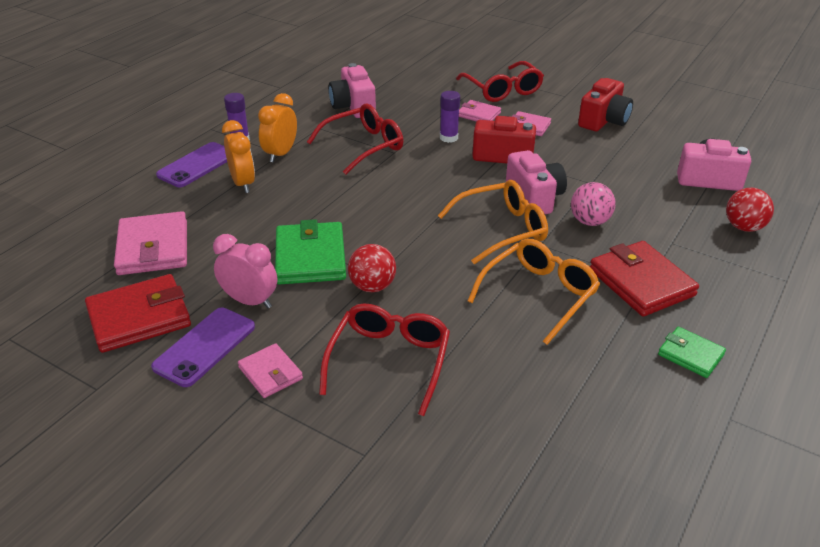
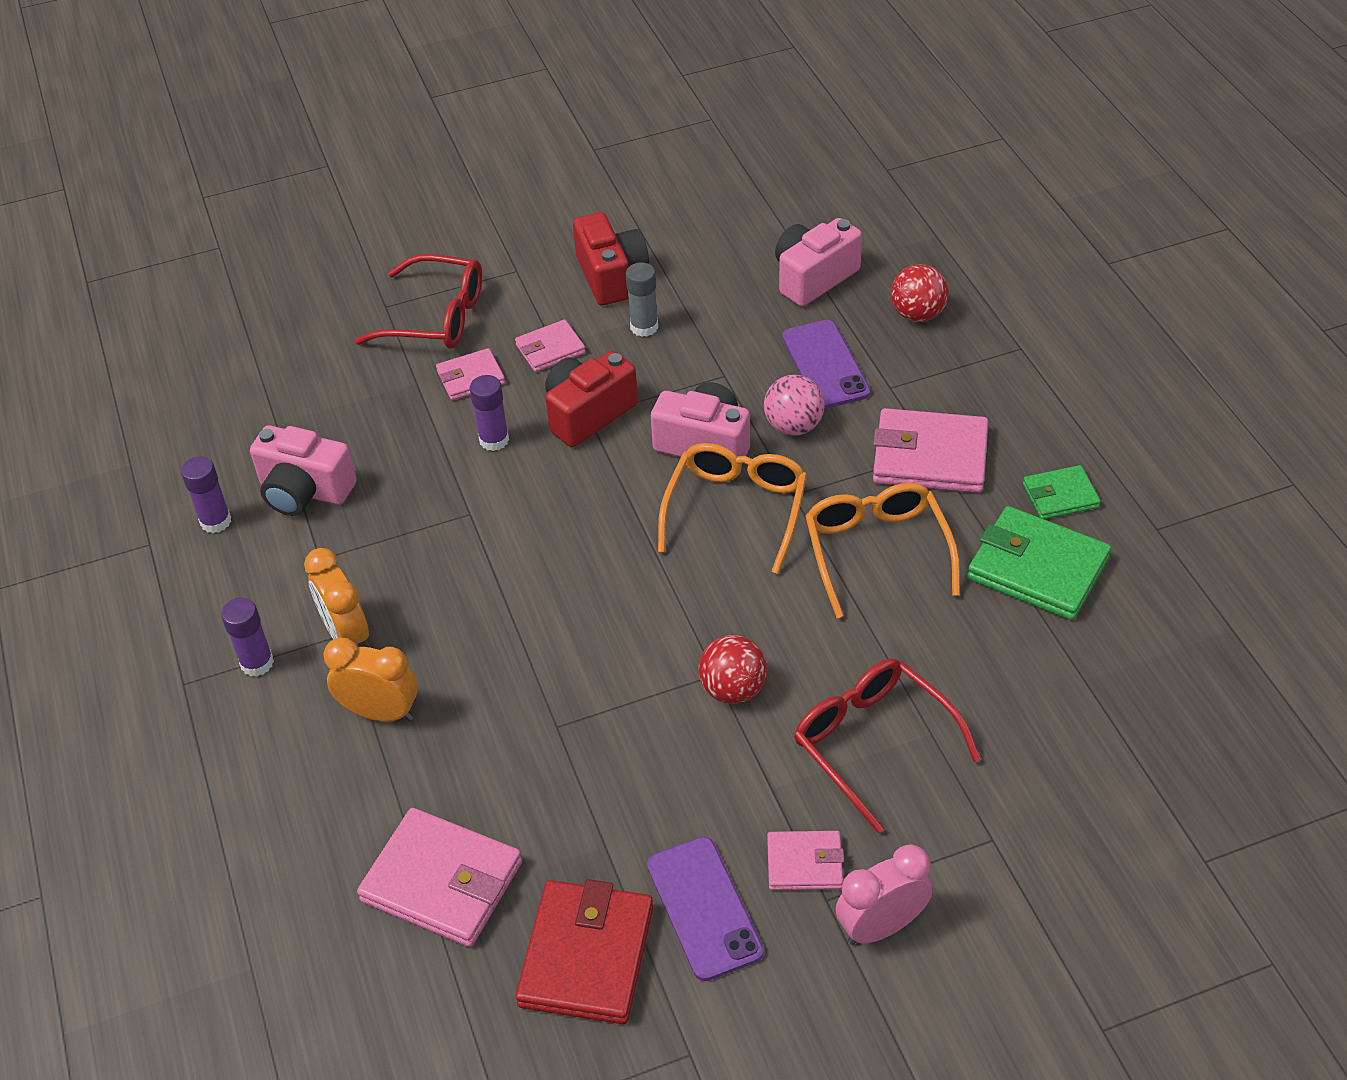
camera: 50 degrees left, 10 degrees up
(197, 165) = (275, 744): purple phone -> purple phone (825, 365)
(250, 301) = (655, 824): pink clock -> pink clock (881, 926)
(310, 95) = (216, 521): none -> purple glue stick
(310, 257) = (622, 720): green wallet -> green wallet (1037, 568)
(364, 146) = (422, 536): red glasses -> none
(585, 144) = (644, 327): none -> grey glue stick
(641, 282) = (930, 456): red wallet -> pink wallet

